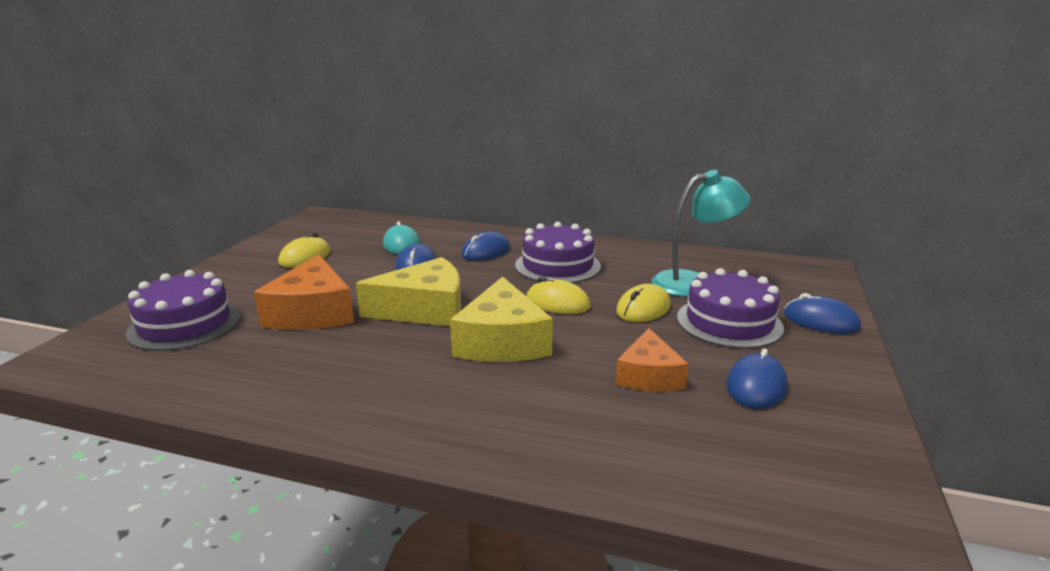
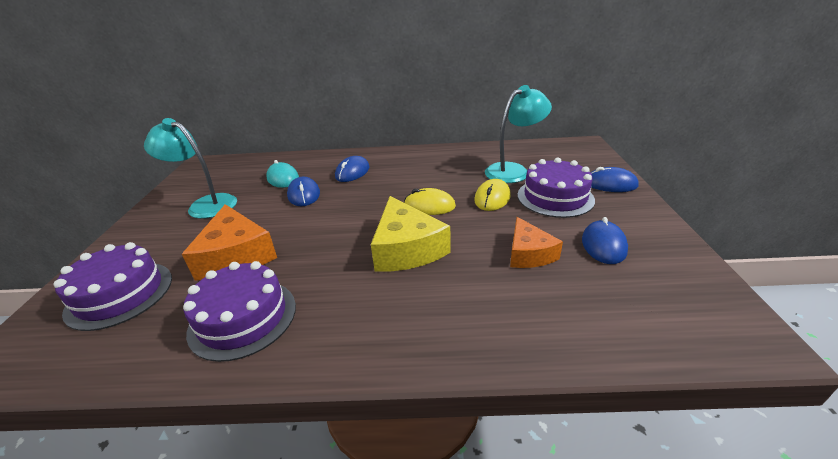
camera: 15 degrees left, 10 degrees up
(305, 257) = (205, 204): yellow mouse -> turquoise lamp
(425, 309) = (331, 233): yellow cheese -> none
(557, 266) = (412, 174): purple cake -> purple cake (243, 318)

